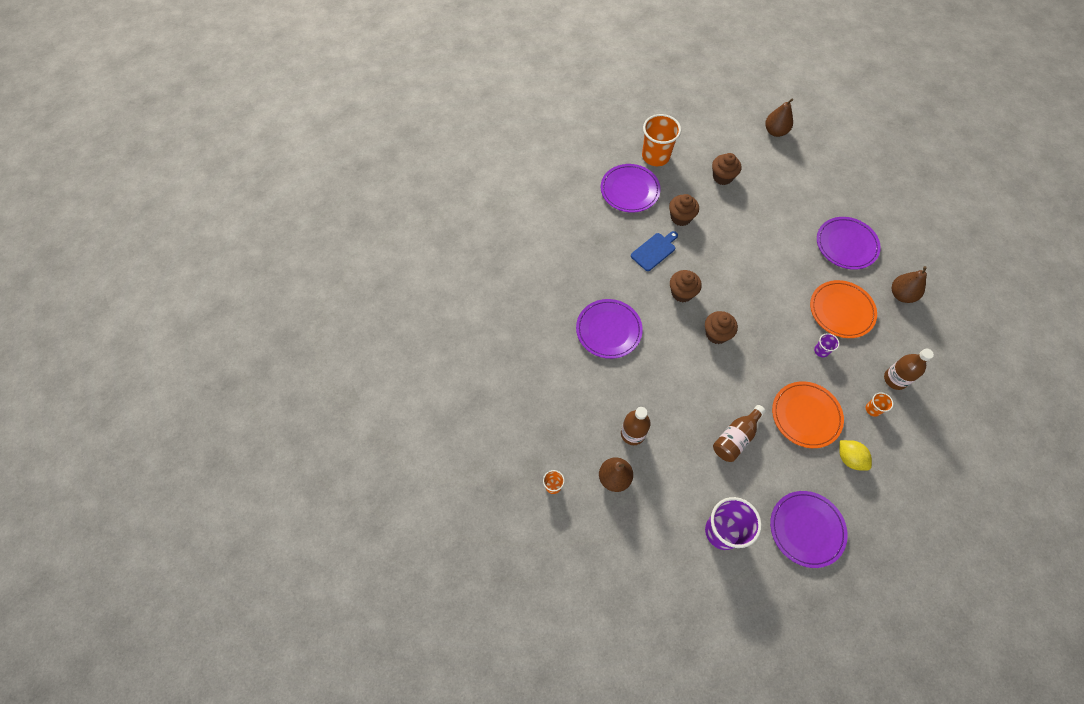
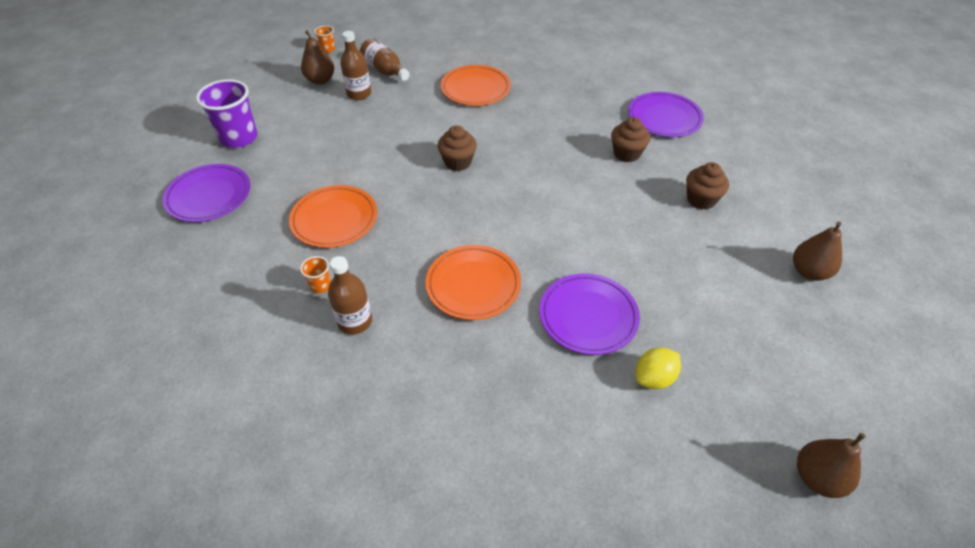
camera: 95 degrees right, 15 degrees down
(608, 330) = (475, 89): purple plate -> orange plate
(654, 251) = (576, 128): blue cutting board -> none
(655, 156) = (724, 143): orange cup -> none
(682, 293) = (516, 142): brown cupcake -> none
(735, 438) = (329, 159): brown bottle -> brown bottle (385, 70)
(821, 351) = (416, 250): purple cup -> none
(849, 458) = (267, 248): yellow lemon -> yellow lemon (654, 378)
(901, 295) = (492, 367): brown pear -> brown pear (817, 478)

